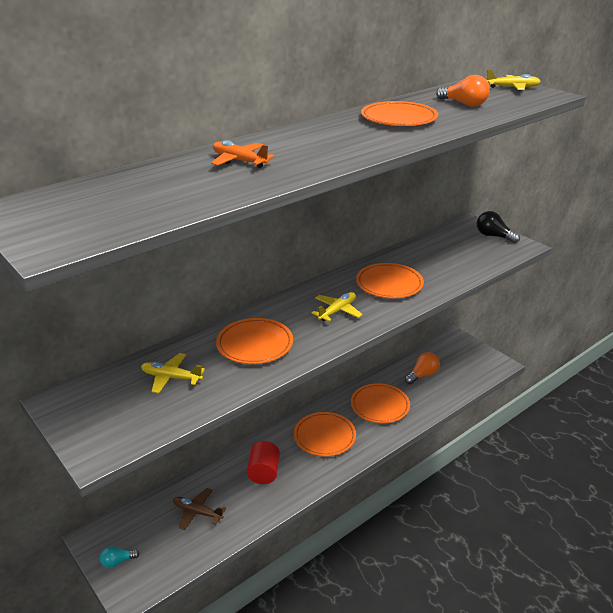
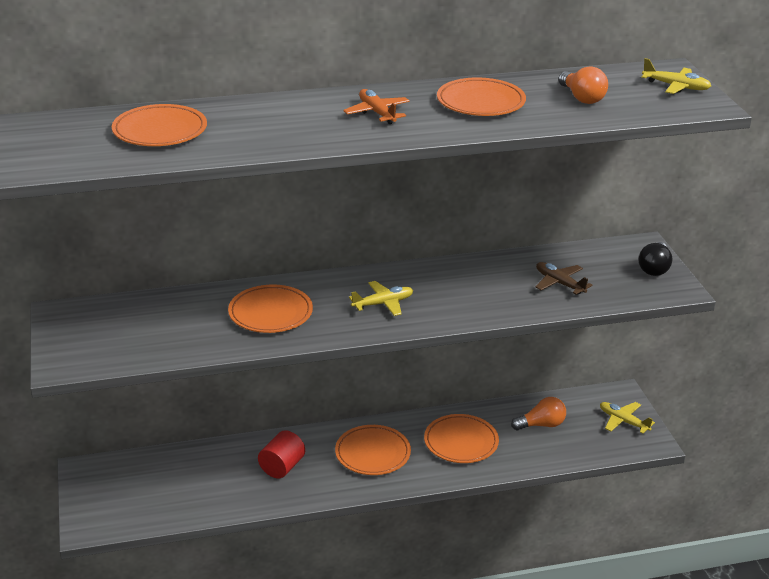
camera: 25 degrees right, 0 degrees up
(117, 561) = (93, 497): turquoise light bulb -> none
(171, 378) = (169, 321): yellow plane -> yellow plane (623, 421)
(197, 512) = (191, 481): brown plane -> brown plane (559, 283)
(239, 161) = (262, 119): orange plane -> orange plane (377, 113)
(389, 284) = (468, 291): orange plate -> orange plate (160, 131)
(493, 236) = (654, 268): black light bulb -> black light bulb turned 135 degrees counterclockwise

